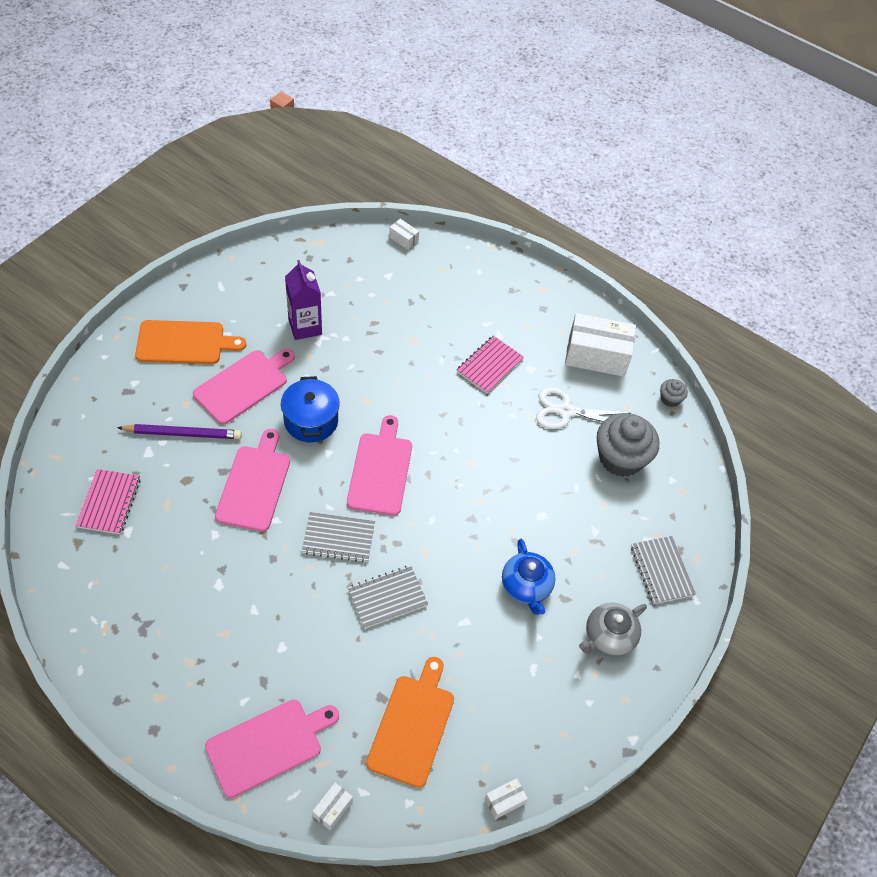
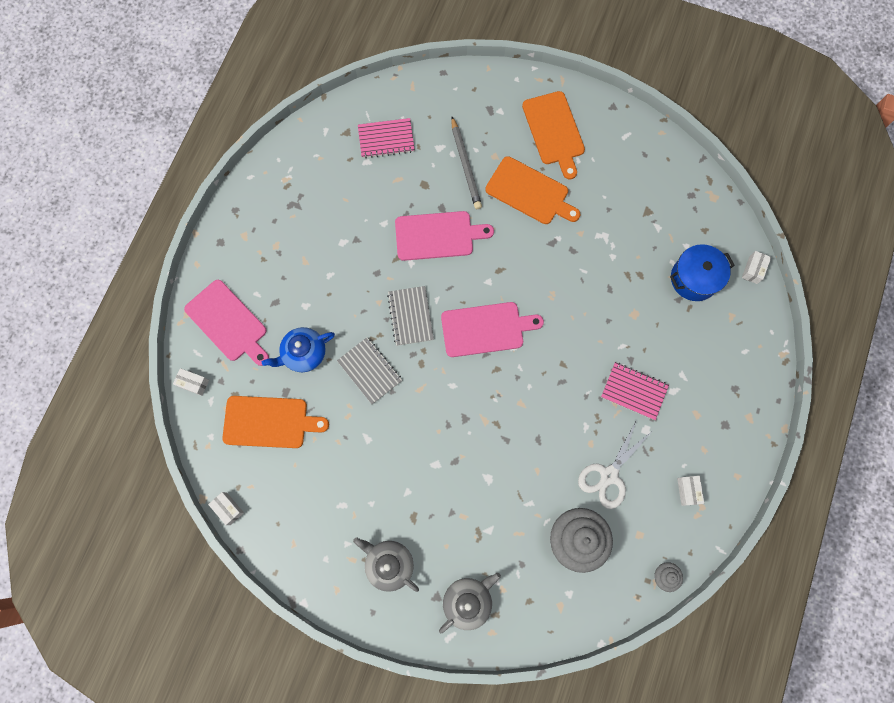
camera: 80 degrees right, 20 degrees up
(183, 433) = (465, 165): purple pencil -> grey pencil
(243, 385) = (530, 192): pink cutting board -> orange cutting board
(305, 327) = (611, 219): purple carton -> none
(311, 421) = (514, 257): blue pot -> blue pot (694, 278)
(526, 586) = (414, 482): blue teapot -> blue teapot (304, 353)
(566, 411) = (609, 475): white scissors -> white scissors turned 135 degrees counterclockwise
(596, 356) = (687, 491): white box -> white box, size x0.44
(662, 571) = (468, 601): grey notebook -> grey teapot

